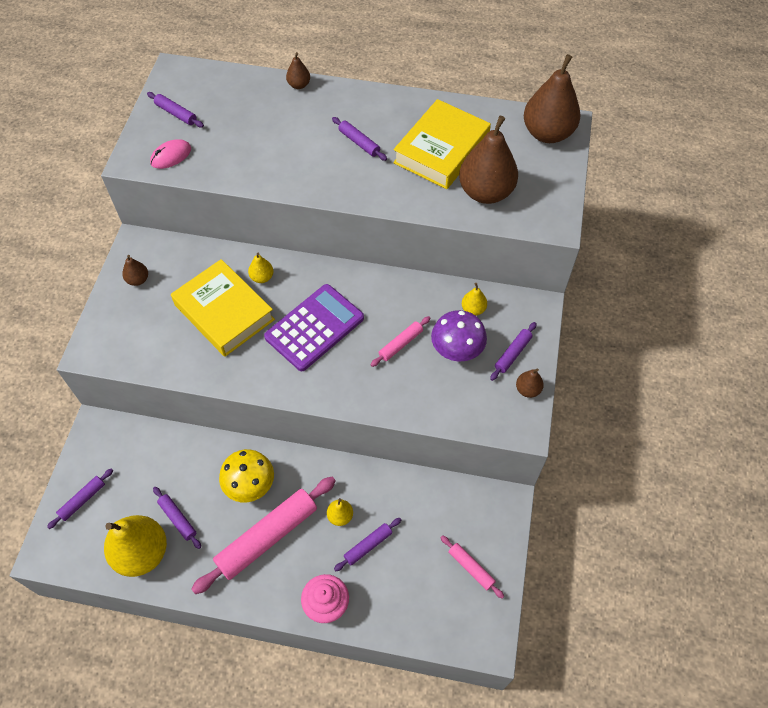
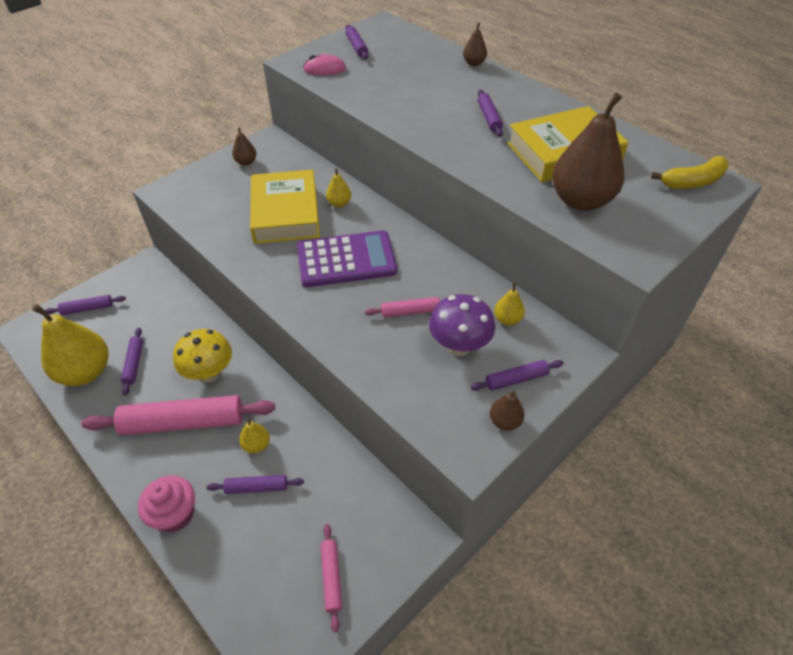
camera: 35 degrees right, 10 degrees down
(547, 133) = (692, 182): brown pear -> yellow banana

